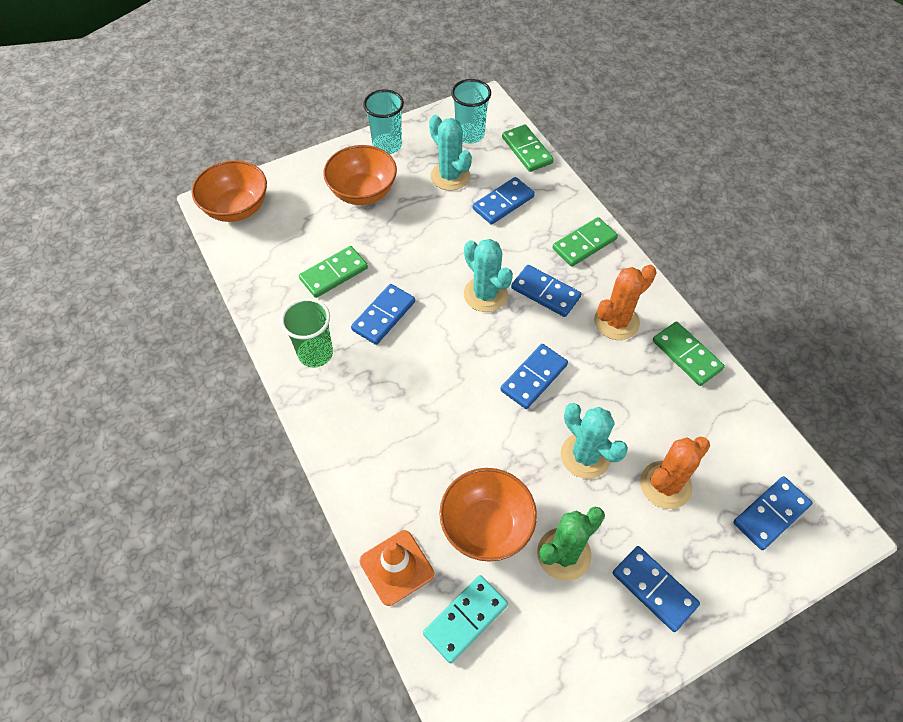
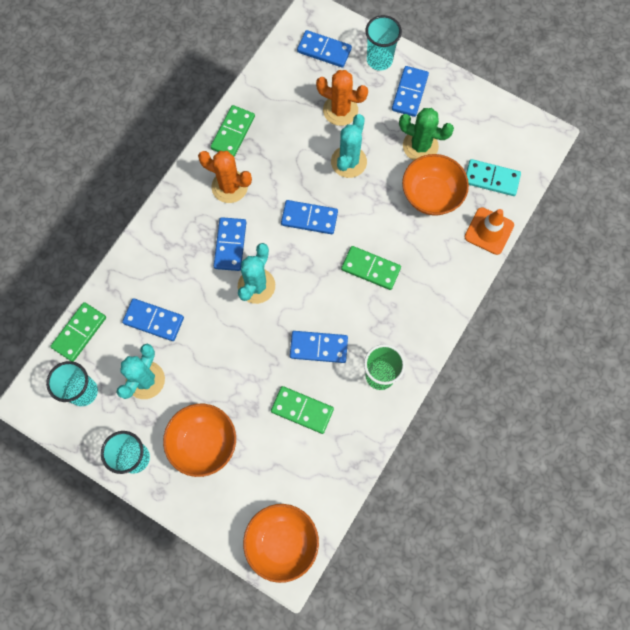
camera: 120 degrees left, 15 degrees up
(584, 244) = (165, 239): green domino -> green domino (370, 269)
(727, 578) = (379, 60): none -> turquoise cup

